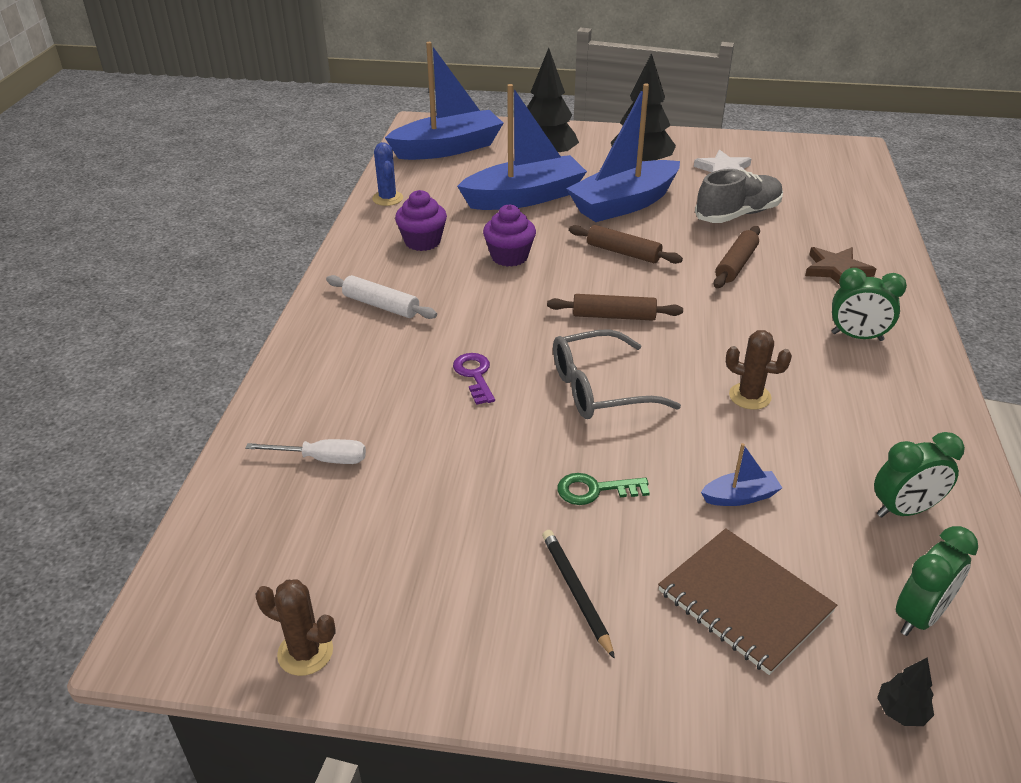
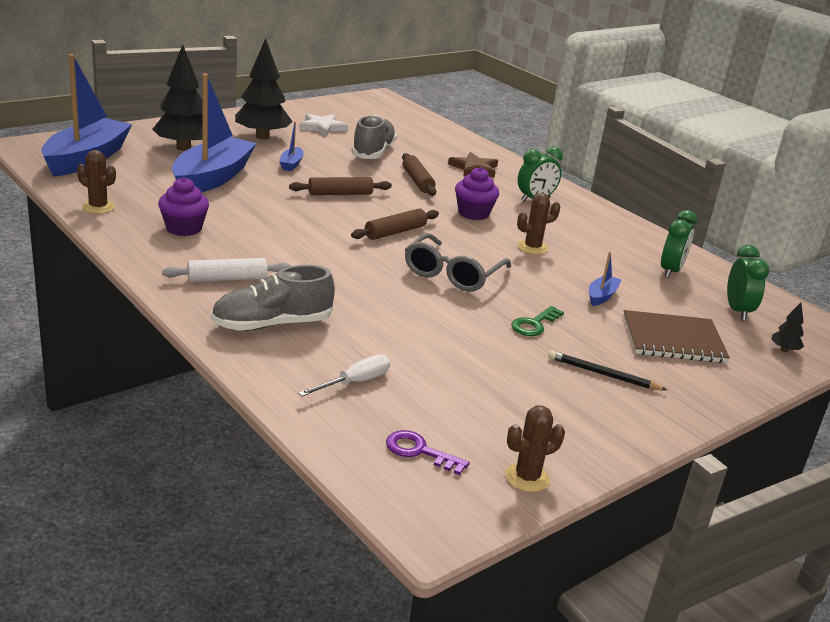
camera: 50 degrees left, 10 degrees down
(347, 367) = (272, 324): none -> grey shoe
(387, 198) = (98, 207): blue cactus -> brown cactus
(475, 375) = (368, 295): purple key -> purple key (420, 451)
(509, 257) = (268, 219): purple cupcake -> purple cupcake (473, 213)
(623, 204) = (291, 164): blue boat -> blue boat, size x0.41

